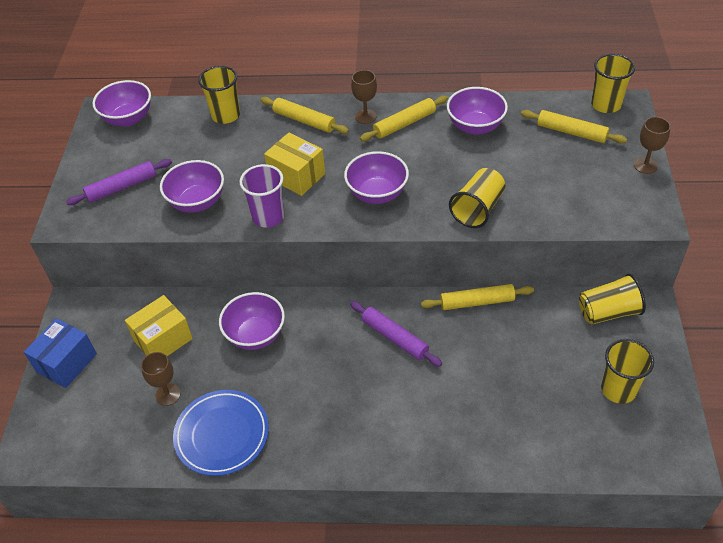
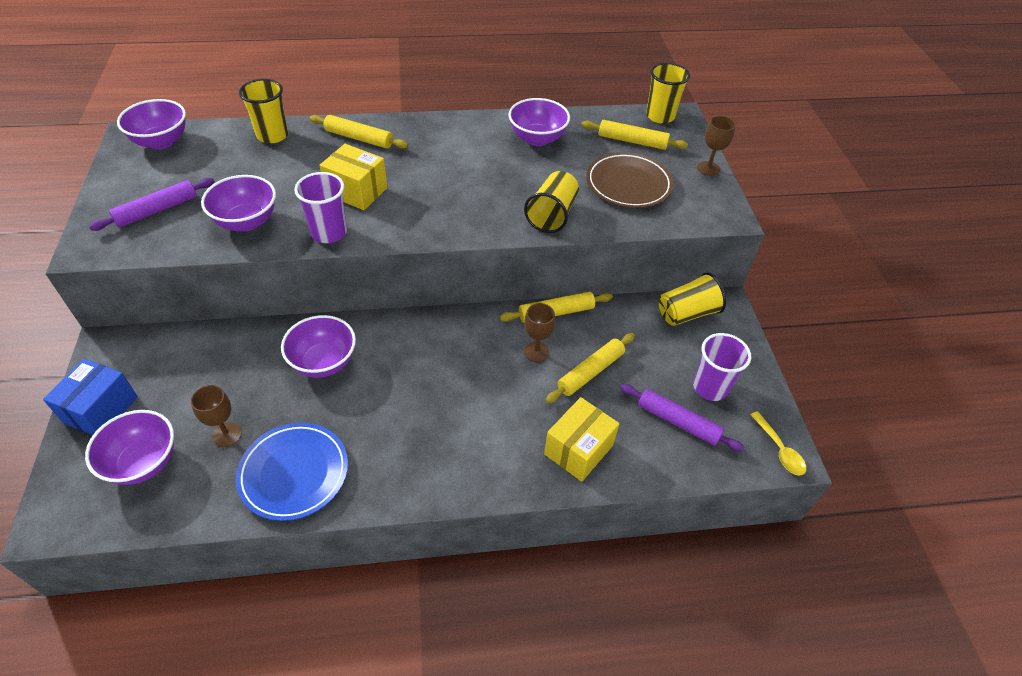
camera: 15 degrees left, 0 degrees up
(163, 340) = (217, 375): yellow box -> yellow box (578, 450)
(365, 116) = (423, 133): brown goblet -> brown goblet (536, 352)
(377, 194) = (445, 205): purple bowl -> purple bowl (143, 462)
(395, 337) = (476, 354): purple rolling pin -> purple rolling pin (678, 422)
(404, 124) = (465, 138): yellow rolling pin -> yellow rolling pin (590, 372)
(559, 180) = (628, 184): none -> brown plate
(618, 389) = (710, 387): yellow cup -> purple cup
(676, 457) = (779, 449): none -> yellow spoon

